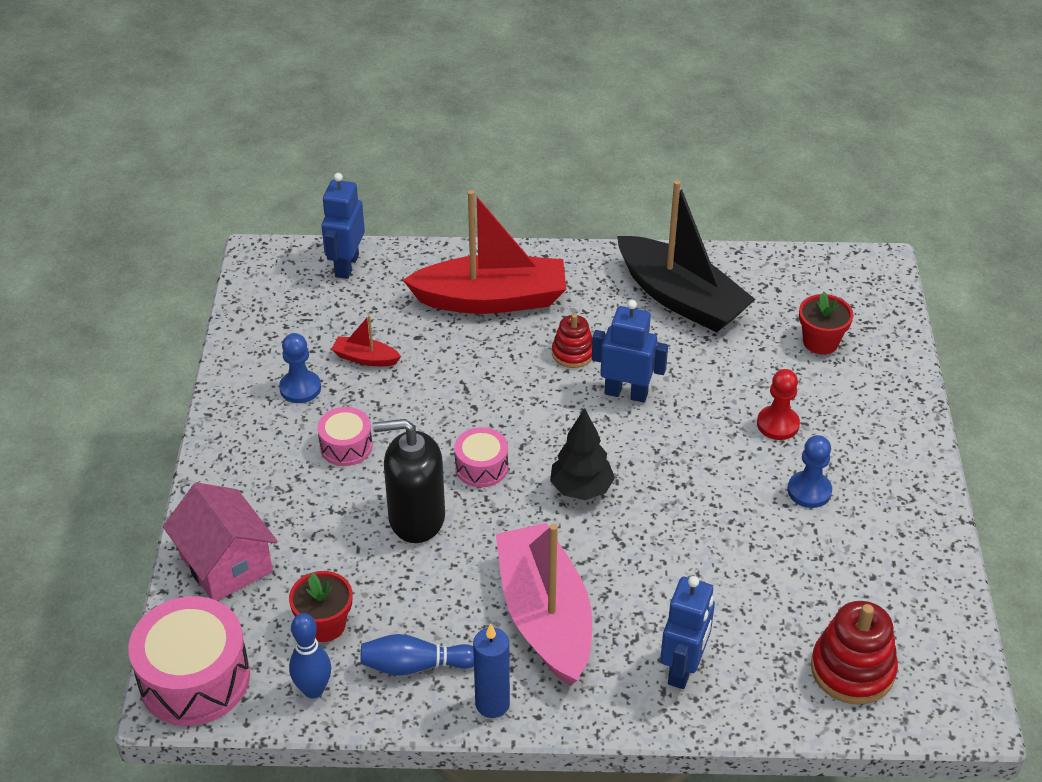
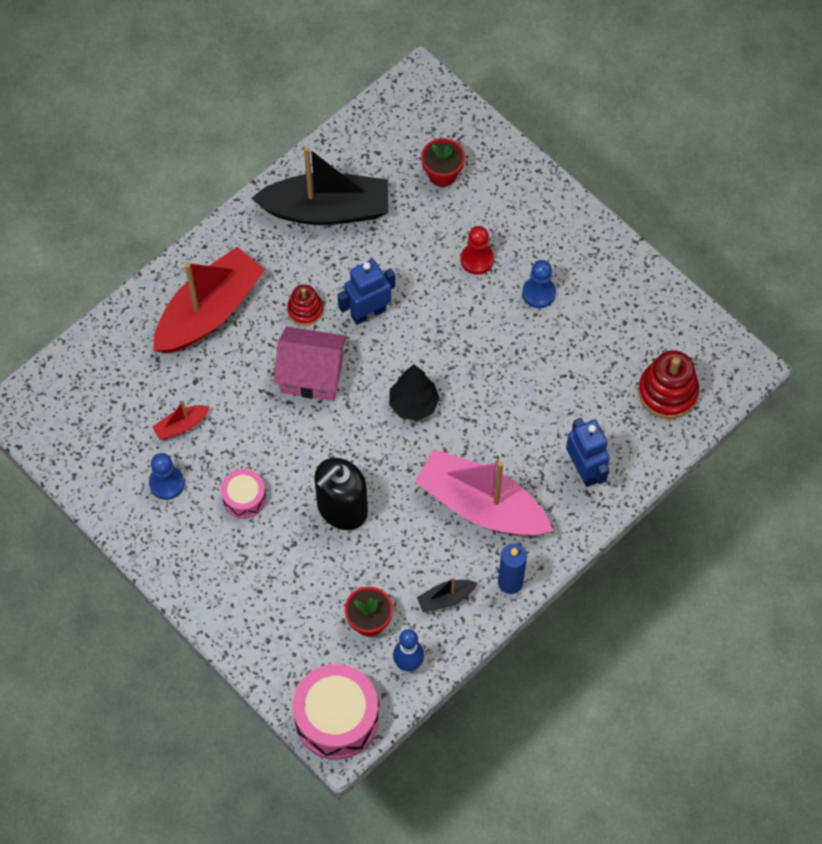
camera: 45 degrees left, 20 degrees up
(226, 563) = (267, 637): pink house -> pink house (312, 374)
(346, 265) = (83, 365): blue robot -> none
(415, 665) = (446, 598): blue bowling pin -> black boat
(481, 467) = (340, 440): pink drum -> none

